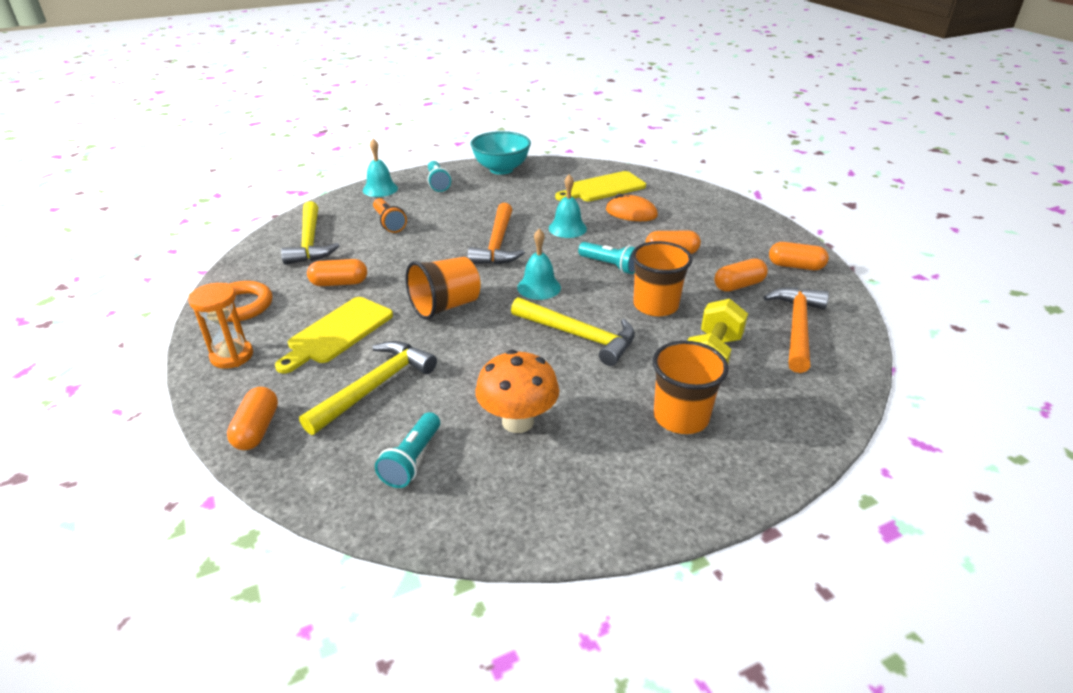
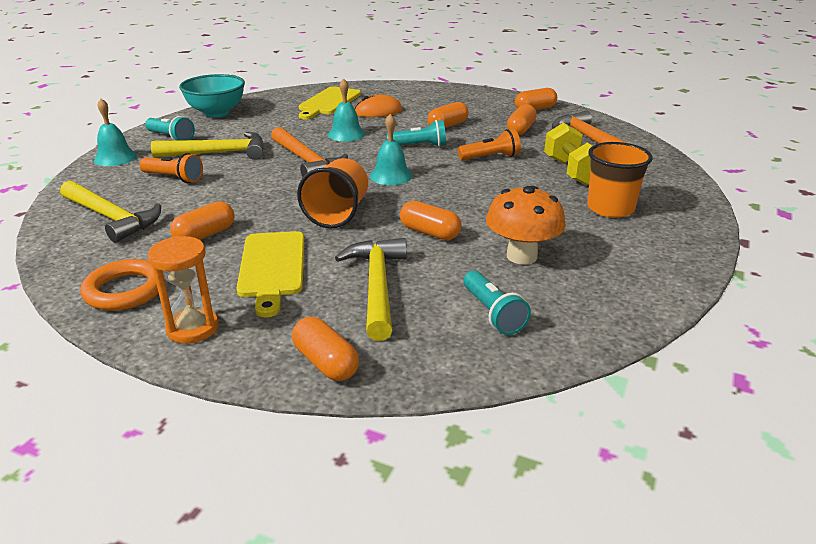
camera: 40 degrees left, 5 degrees down
(483, 359) = (429, 232): none -> orange capsule
(578, 336) = (472, 192): yellow hammer -> yellow hammer (218, 153)
(655, 305) = (490, 157): orange cup -> orange flashlight

